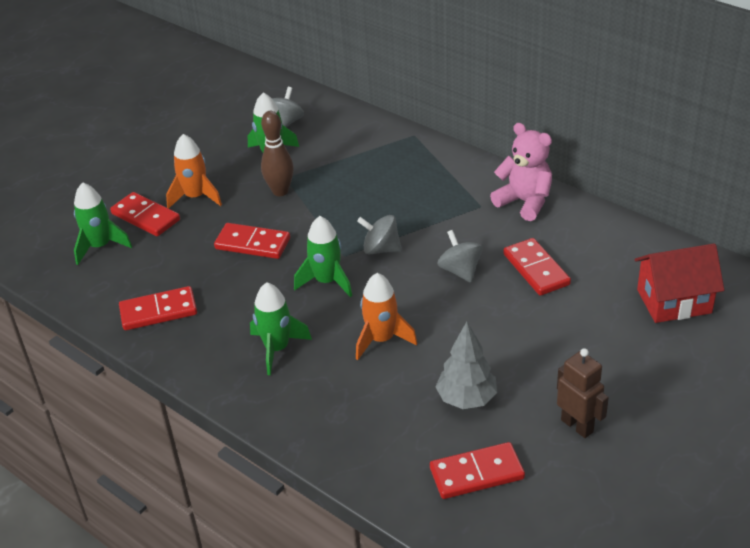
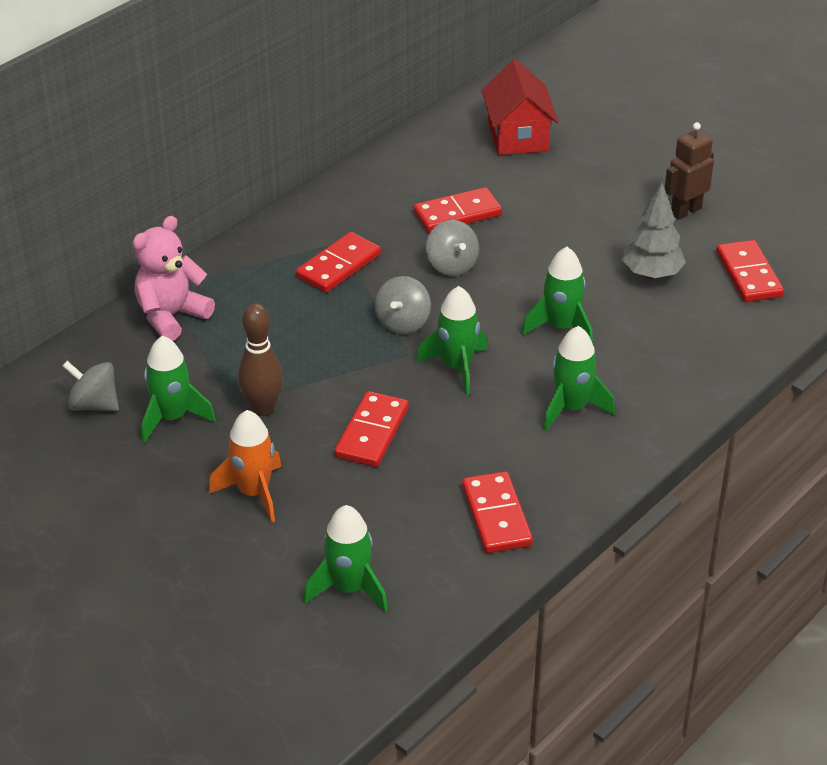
camera: 90 degrees left, 0 degrees up
(146, 217) = (289, 544): red domino -> red domino (338, 266)
(381, 339) = (561, 327): orange rocket -> green rocket
(460, 271) = (452, 265): grey spinning top -> grey spinning top turned 90 degrees counterclockwise
(524, 202) = (336, 211): pink teddy bear -> pink teddy bear (171, 316)

